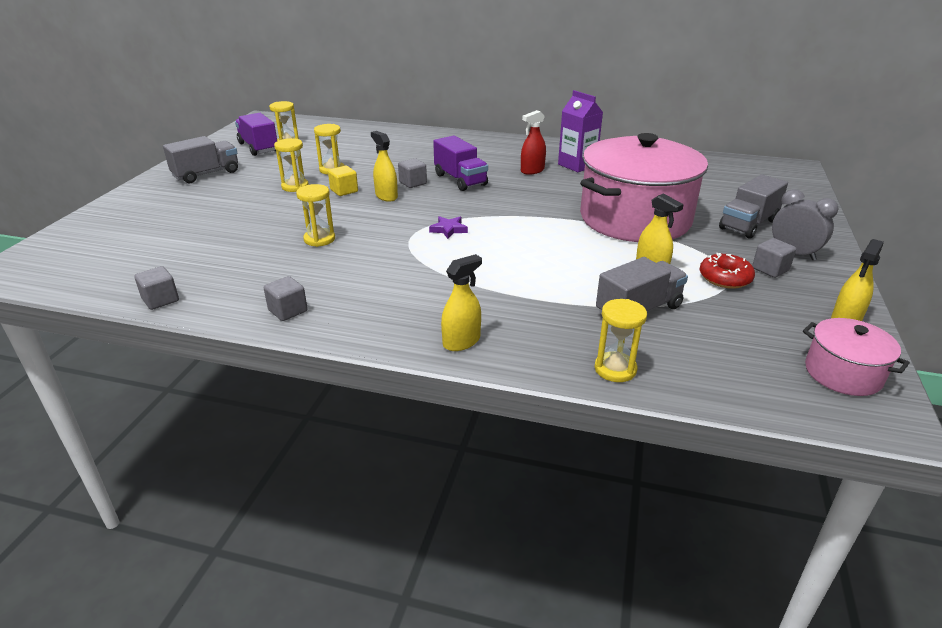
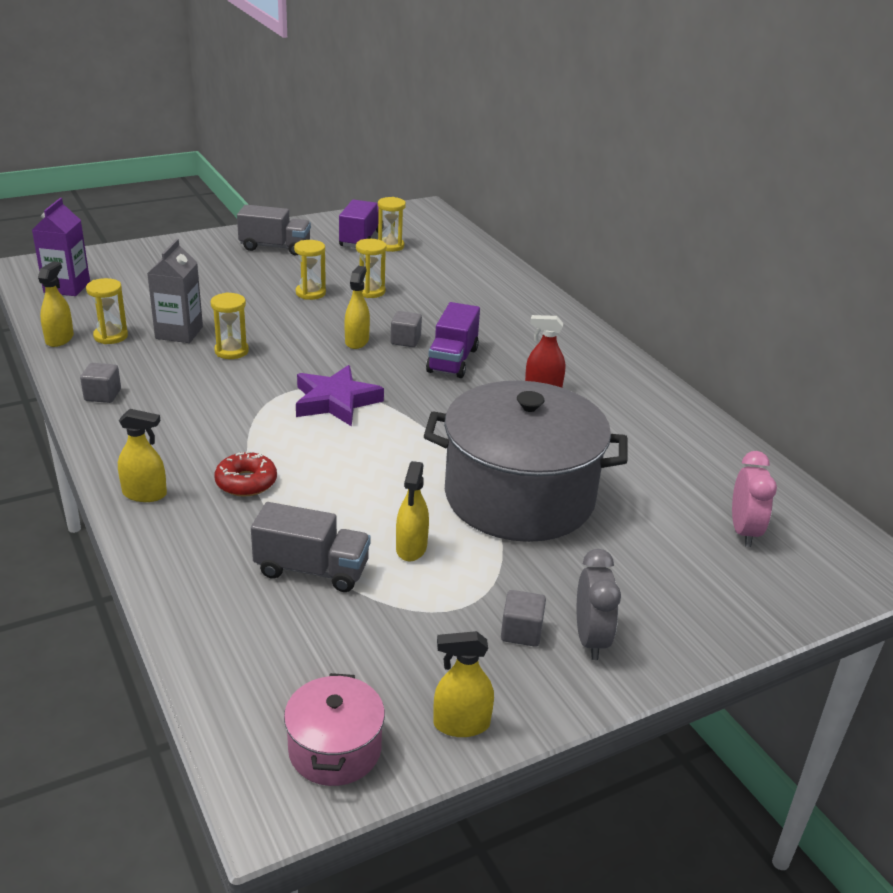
camera: 45 degrees right, 0 degrees up
(160, 300) = (59, 339): grey cube -> yellow spray bottle
(254, 248) = (179, 333): none -> grey carton
(344, 191) = (337, 317): yellow cube -> none
(448, 229) = (335, 401): purple star -> purple star, size x2.01
(577, 165) = (604, 409): purple carton -> purple carton (67, 287)
(615, 369) = (186, 593): yellow hourglass -> yellow hourglass (111, 336)
(635, 219) = (519, 496): pink pot -> grey pot
(725, 278) = (455, 604): red donut -> red donut (246, 482)
(733, 181) = (744, 531): none -> pink clock
(748, 224) = (625, 581): grey truck -> none

